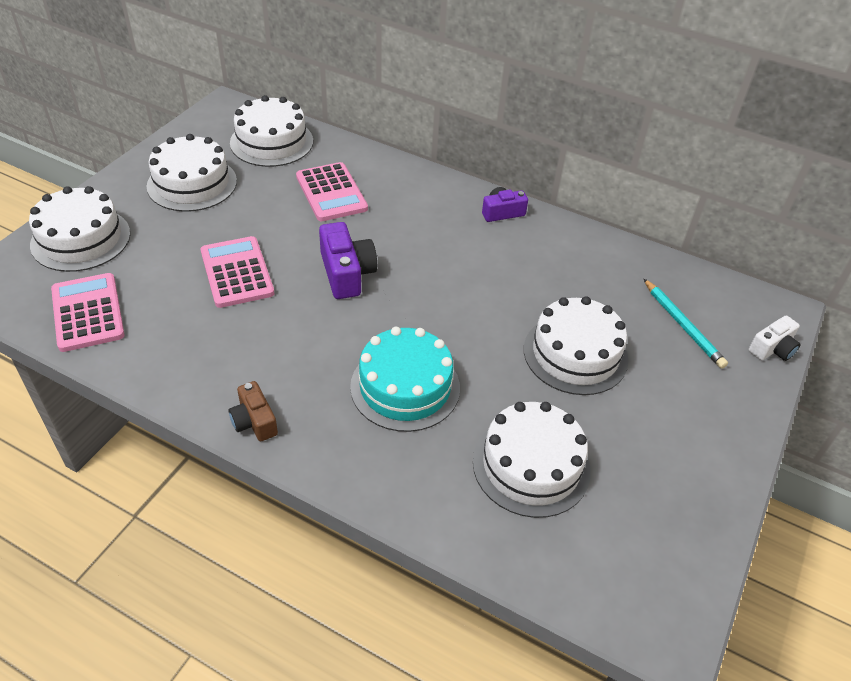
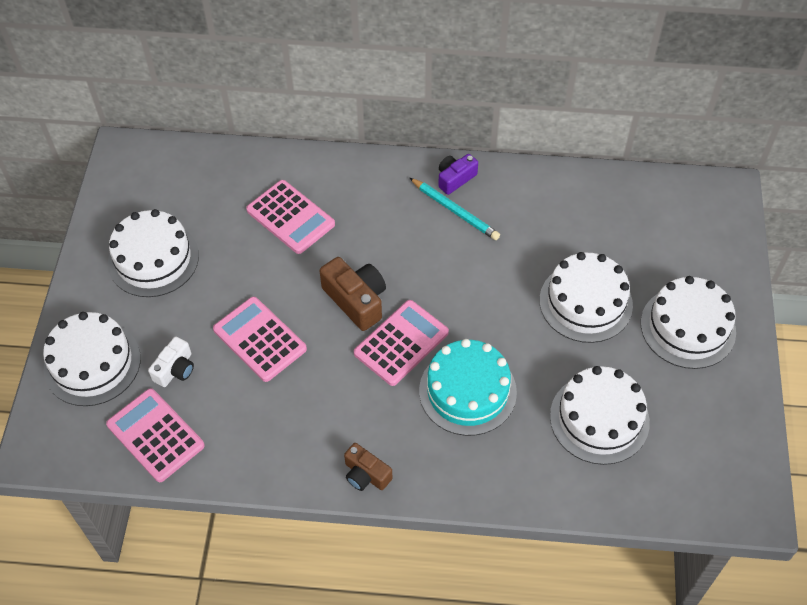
camera: 20 degrees left, 10 degrees up
(271, 142) = (197, 179): white cake -> white cake (688, 327)
(346, 273) = (356, 300): purple camera -> brown camera
(366, 322) = (401, 343): none -> pink calculator
(683, 325) = (657, 238): turquoise pencil -> turquoise pencil (455, 211)
(772, 349) = (734, 233): white camera -> white camera (175, 369)

